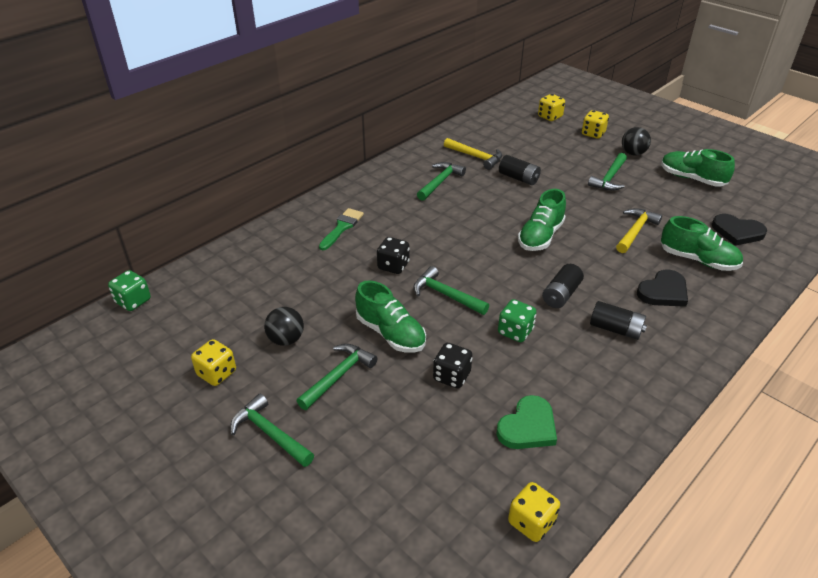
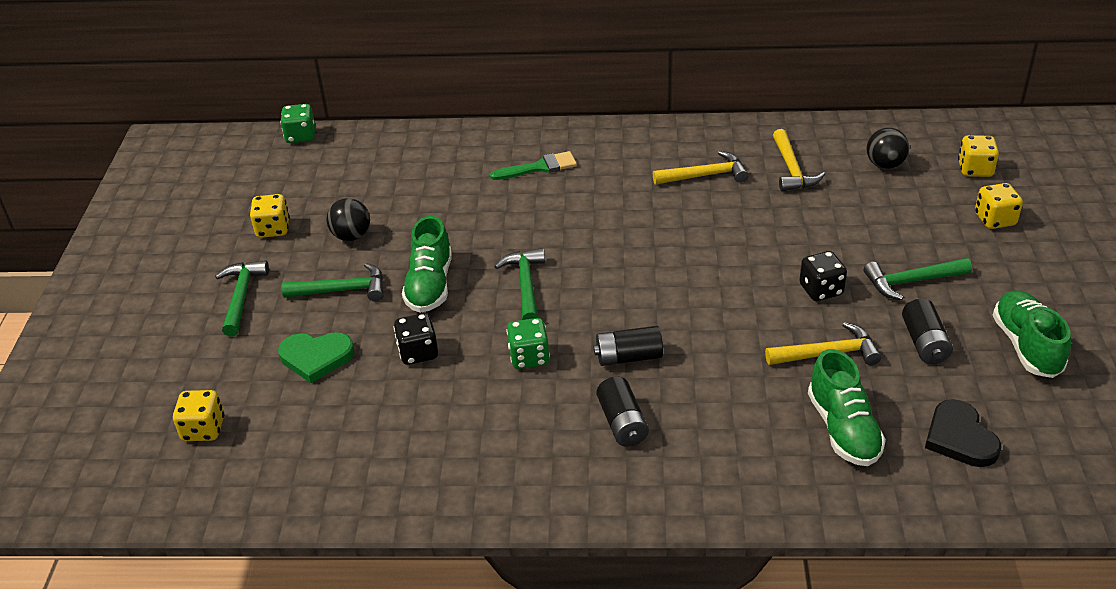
camera: 50 degrees right, 0 degrees up
(393, 266) = (525, 230): black dice -> black dice (821, 290)
(440, 182) = (705, 175): green hammer -> yellow hammer
(518, 178) = (799, 219): black battery -> black battery (924, 343)
(528, 427) = (407, 434): green heart -> green heart (316, 357)
(531, 522) = (297, 494): yellow dice -> yellow dice (203, 429)
(540, 236) = (710, 292): green shoe -> none
(633, 153) = (1004, 272): black ball -> black ball (885, 165)
(663, 292) = (738, 429): black heart -> none

